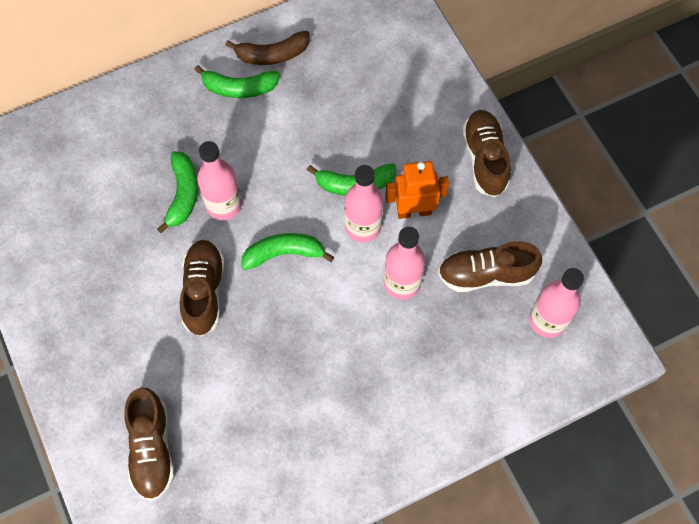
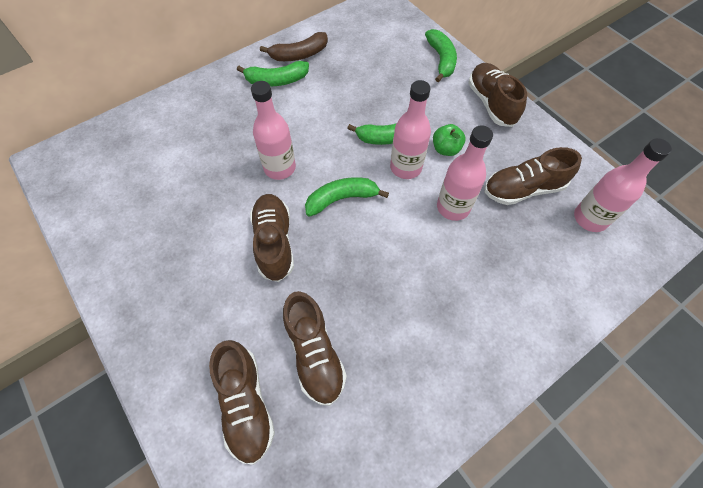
camera: 10 degrees left, 5 degrees down
(183, 194) = (241, 165): green banana -> green banana (441, 60)
(224, 413) = (314, 353): none -> brown shoe
(414, 211) = (446, 149): orange robot -> green apple

